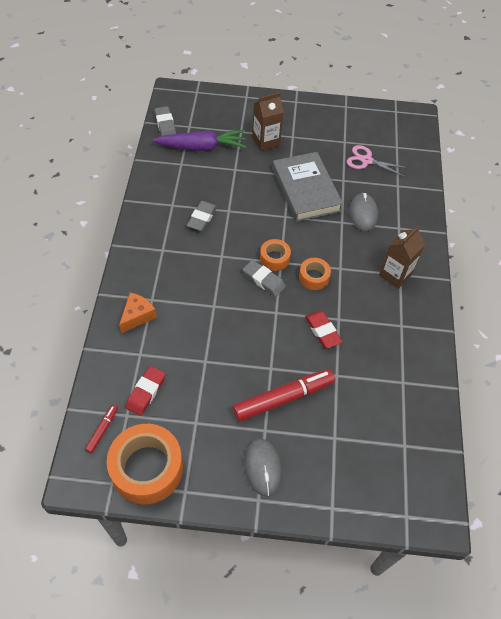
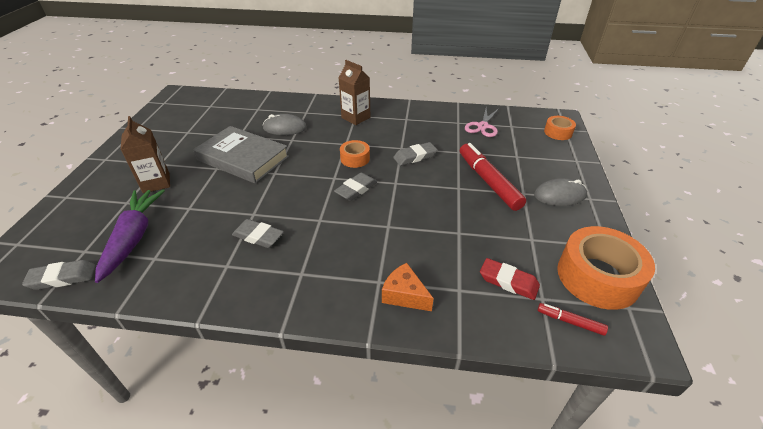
camera: 85 degrees left, 15 degrees down
(274, 258) = (329, 181): orange tape -> orange tape (558, 132)
(305, 190) = (243, 158): grey book -> grey book turned 45 degrees clockwise
(322, 331) = (415, 157): red eraser -> grey eraser
(366, 160) = (219, 122): pink scissors -> pink scissors (483, 126)

